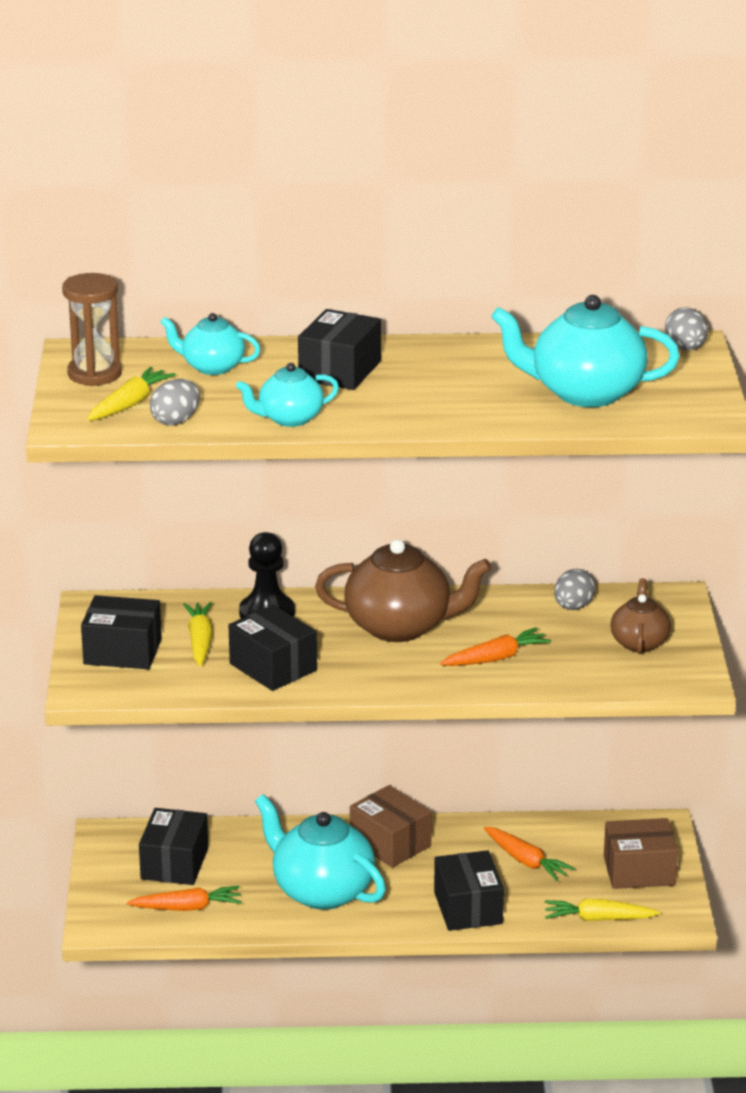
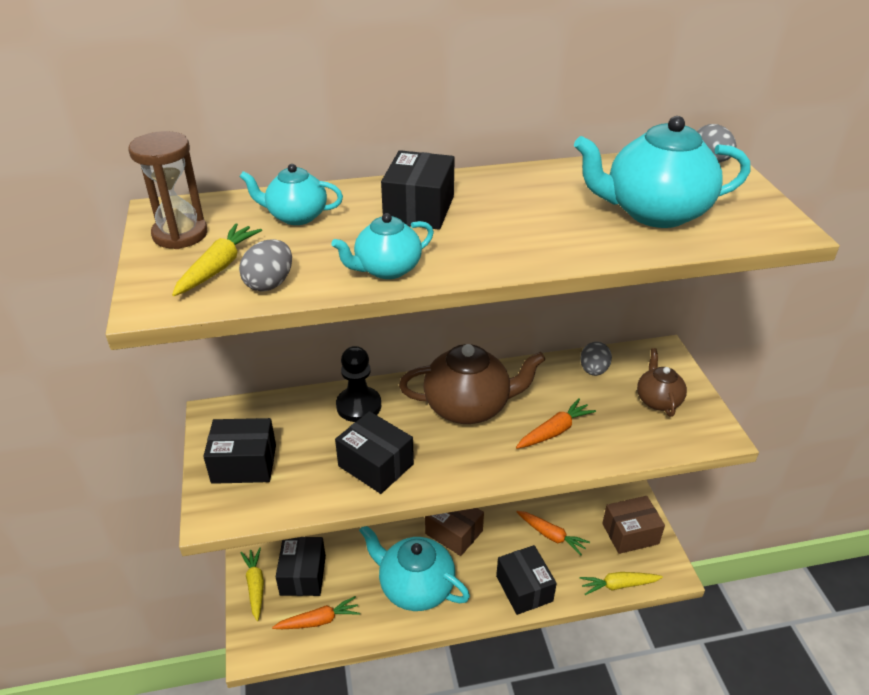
camera: 10 degrees left, 10 degrees up
(200, 641) = (309, 443): yellow carrot -> yellow carrot (255, 586)

